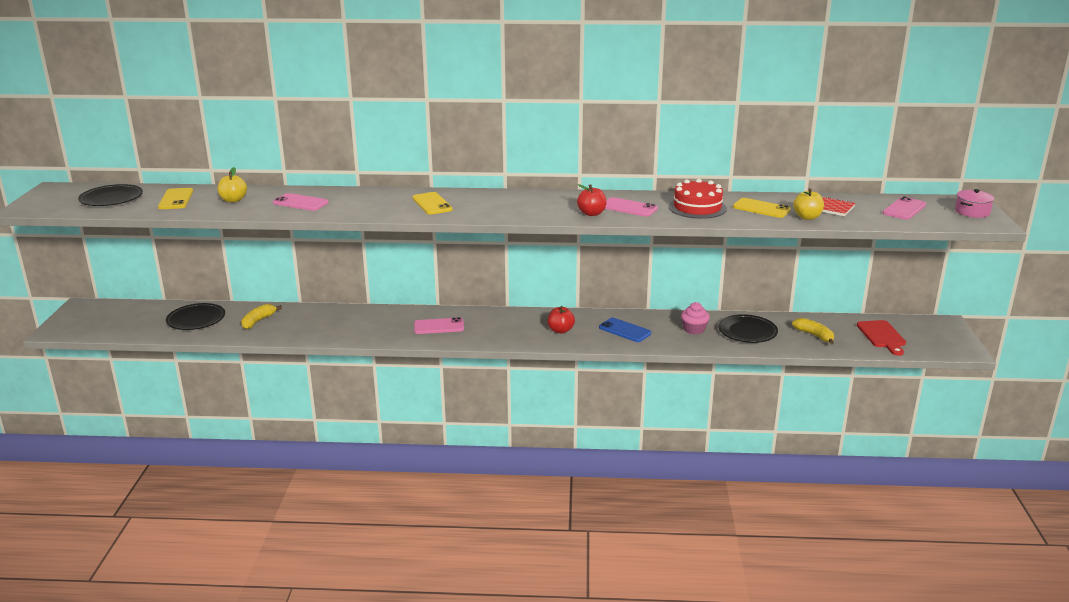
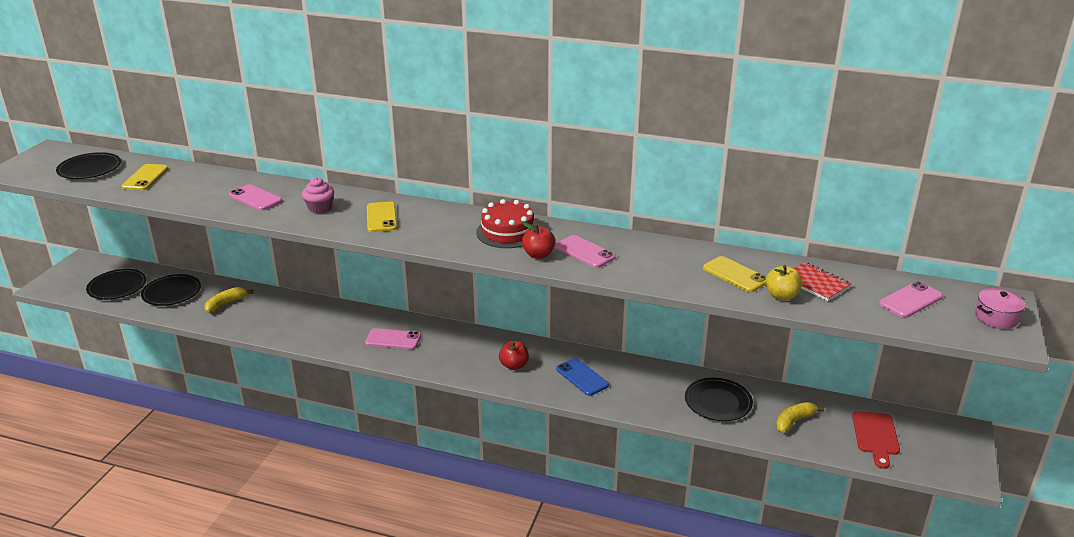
camera: 15 degrees right, 5 degrees up
(135, 322) = (117, 287): none -> black plate
(233, 200) = (196, 186): yellow apple -> none
(694, 329) = (659, 389): pink cupcake -> pink cupcake (320, 208)
(697, 207) = (661, 262): red cake -> red cake (507, 232)
(814, 335) = (794, 421): yellow banana -> yellow banana turned 105 degrees counterclockwise

